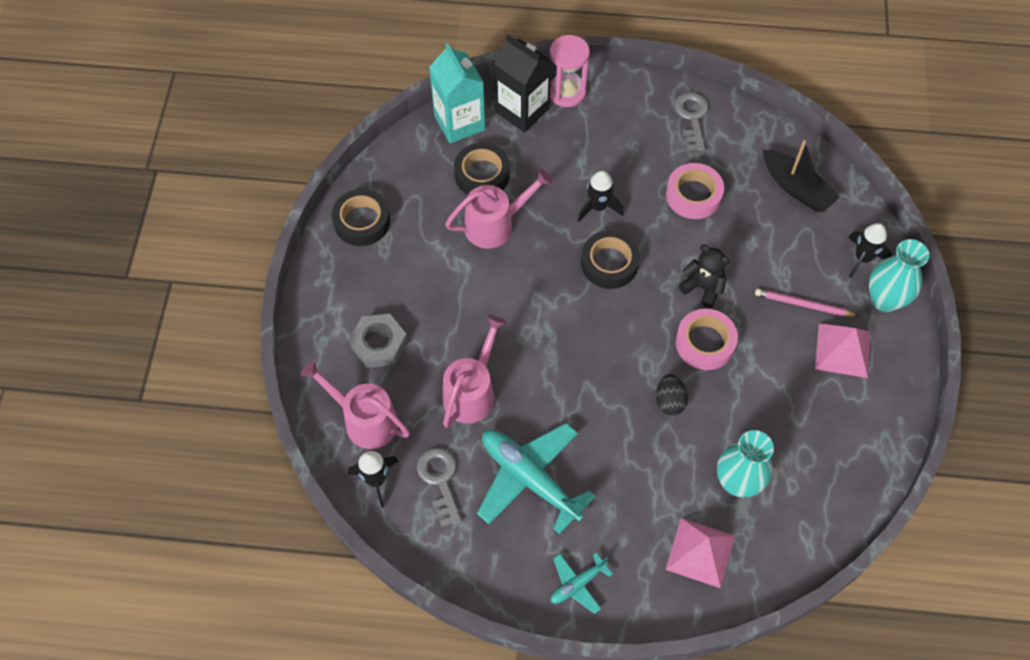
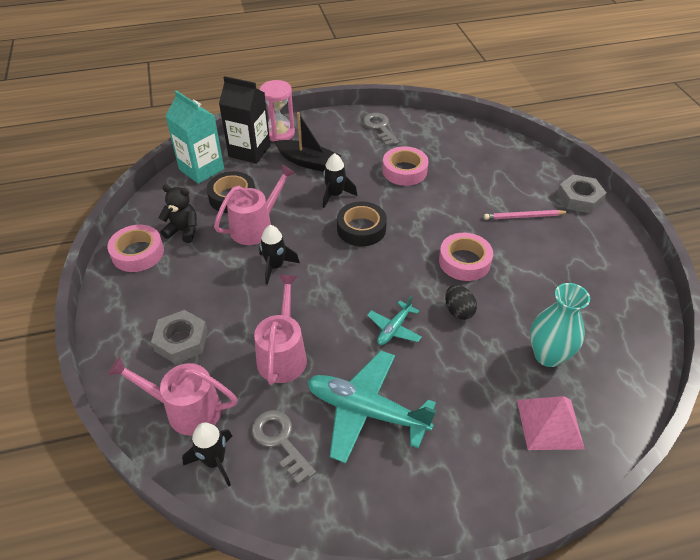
camera: 20 degrees left, 15 degrees down
(362, 222) = (138, 253): black tape -> pink tape
(577, 584) = (454, 493): turquoise plane -> turquoise plane (394, 329)
(703, 287) = (442, 225): black teddy bear -> black teddy bear (183, 231)
(796, 188) = (476, 149): black boat -> black boat (308, 162)
(842, 350) = (570, 237): pink pyramid -> none
(862, 258) = (547, 178): black rocket -> black rocket (275, 266)
(884, 300) = (579, 198): turquoise vase -> grey nut

